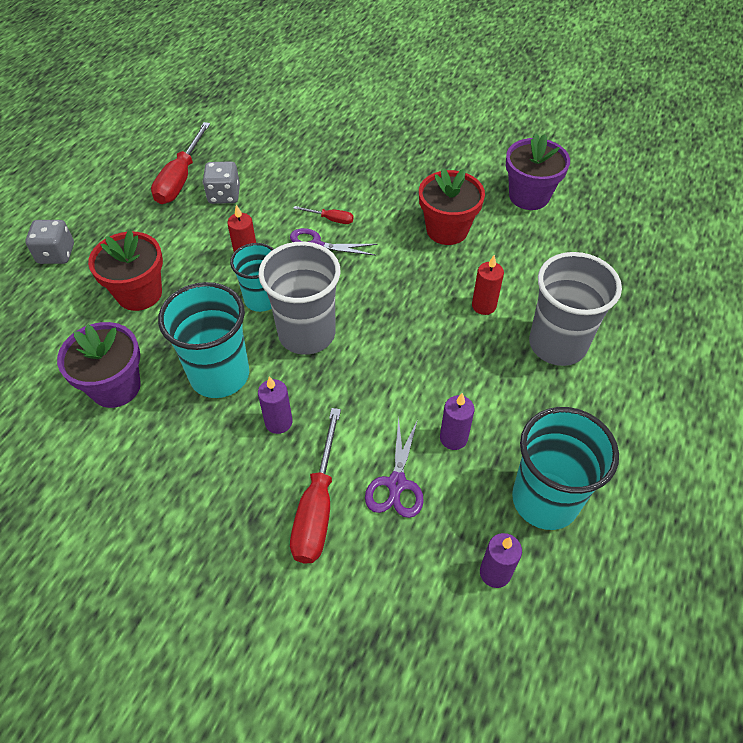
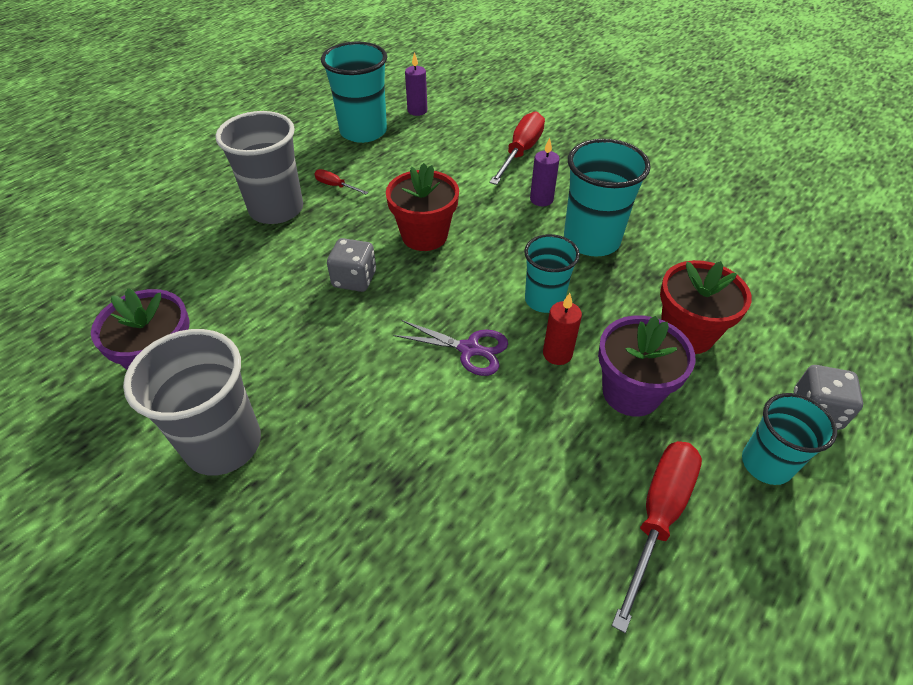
camera: 165 degrees left, 5 degrees down
(105, 216) = (766, 464): none -> turquoise cup
(115, 387) = (690, 248): purple flower pot -> purple flower pot (631, 392)
(224, 195) = (584, 463): grey dice -> grey dice (354, 279)
(307, 333) = (502, 258): grey cup -> grey cup (223, 444)
(331, 219) = (438, 385): red screwdriver -> red screwdriver (336, 186)
(396, 484) = (460, 153): purple scissors -> none
(447, 230) = (300, 339): red flower pot -> red flower pot (424, 235)
(453, 438) = (406, 168): purple candle -> none
(484, 306) = (317, 251): red candle -> none

